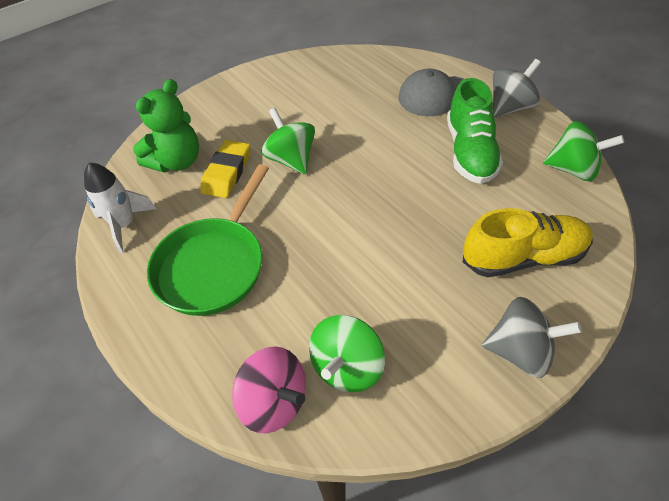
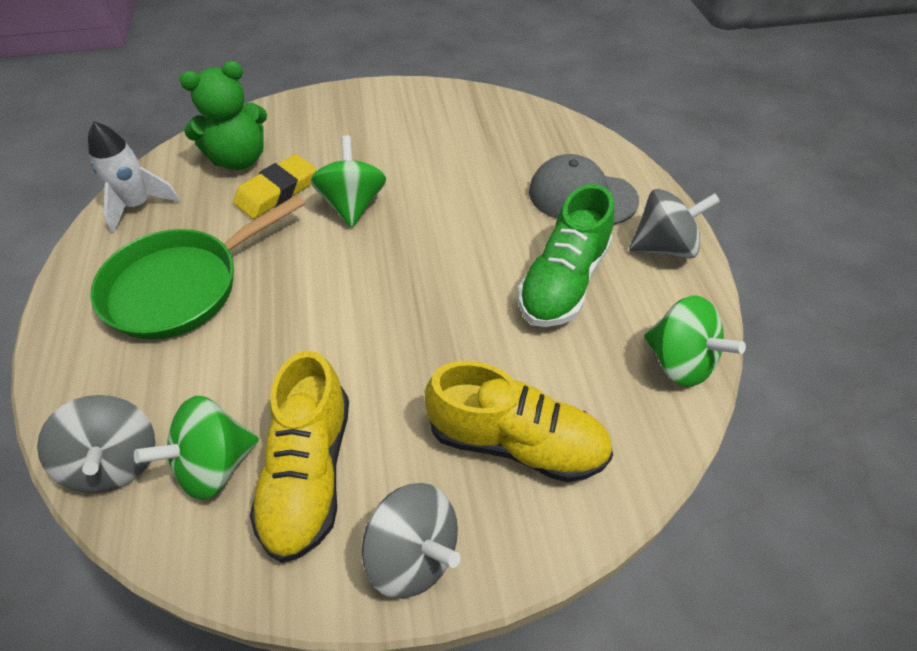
camera: 25 degrees right, 0 degrees up
(274, 402) = (116, 462): pink spinning top -> grey spinning top
(414, 339) = (308, 473): none -> yellow shoe

